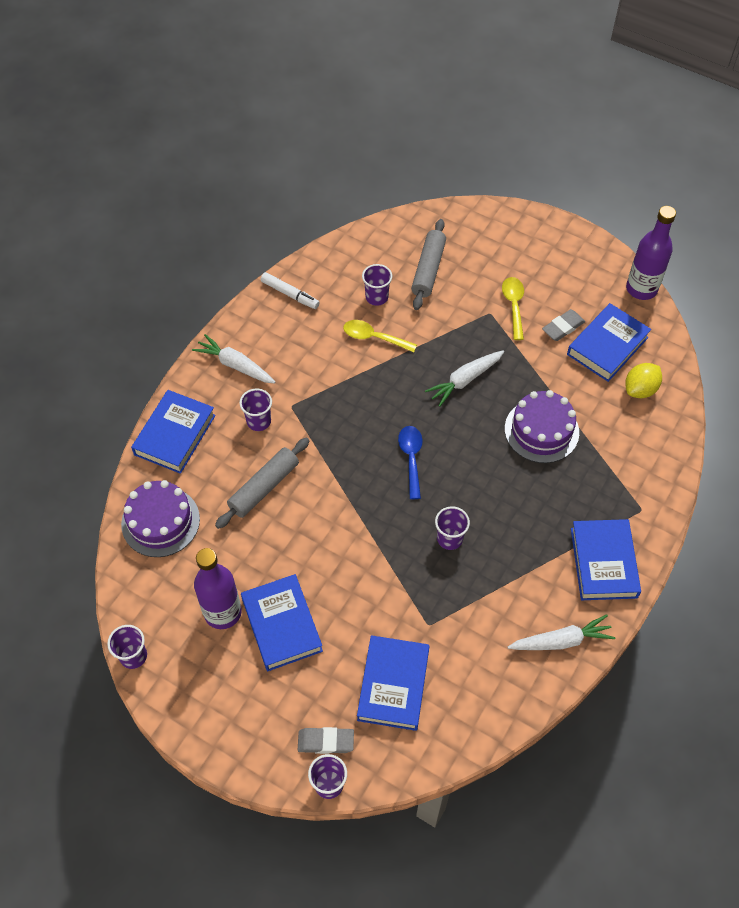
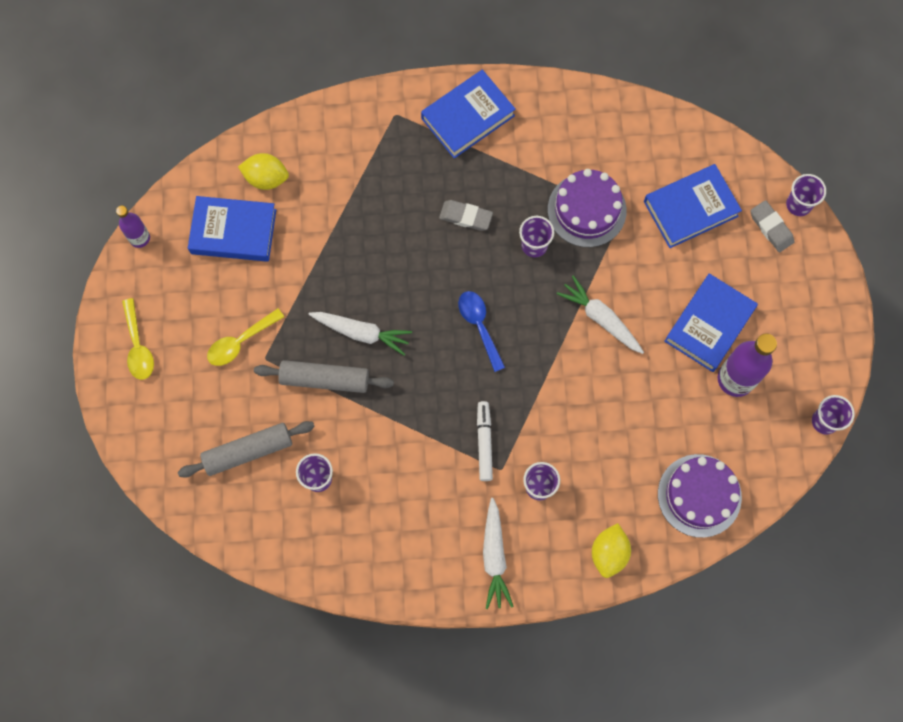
camera: 125 degrees left, 15 degrees up
(175, 435) = (609, 553): blue book -> yellow lemon
(264, 487) = (600, 431): grey rolling pin -> grey rolling pin (324, 379)
(290, 294) = (373, 567): white marker -> white marker (484, 442)
(374, 337) = (370, 447): yellow spoon -> yellow spoon (138, 346)
(411, 458) = (479, 326): blue spoon -> blue spoon turned 105 degrees clockwise
(541, 430) = (371, 235): purple cake -> purple cake (586, 210)
(561, 641) = (560, 111): white carrot -> white carrot (601, 318)
(563, 327) = (237, 282): grey eraser -> grey eraser (465, 217)
(641, 289) = (139, 238): purple bottle -> purple bottle, size x0.58

